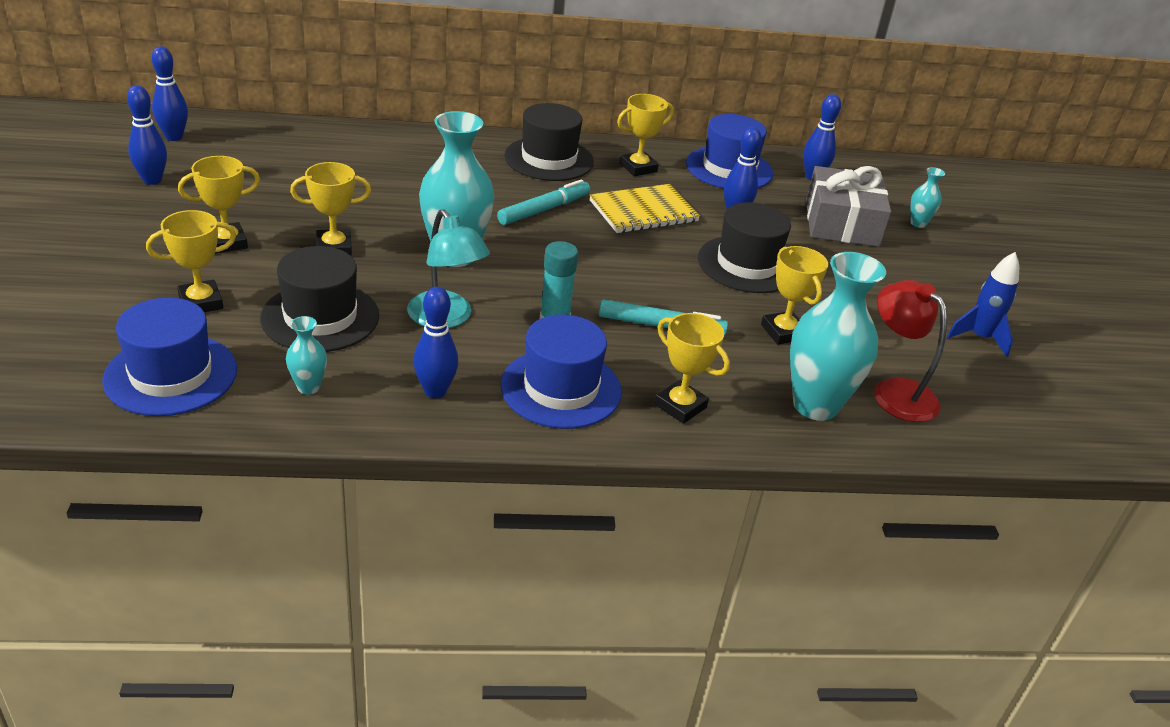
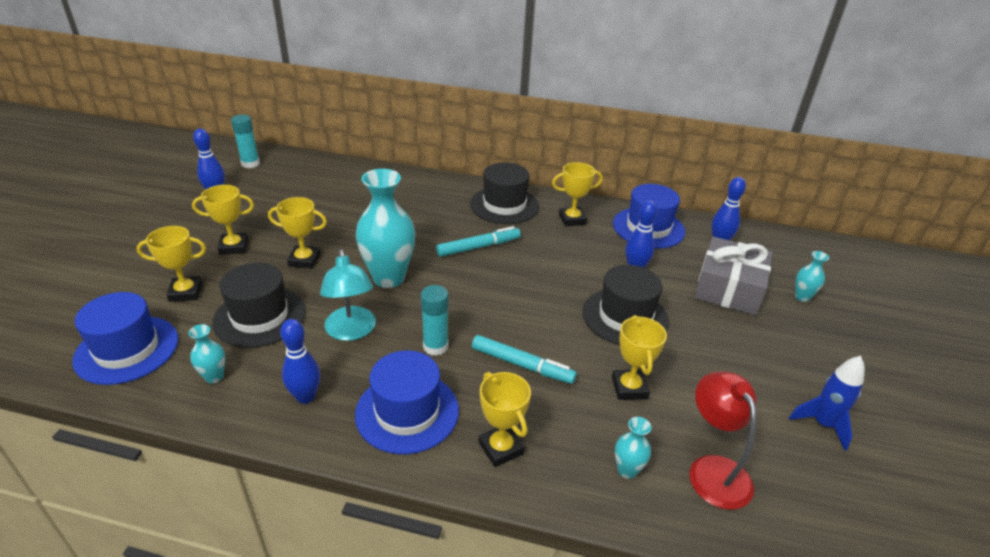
camera: 20 degrees right, 0 degrees up
(174, 137) = (250, 164): blue bowling pin -> turquoise glue stick
(643, 211) = (558, 257): yellow notebook -> none
(815, 405) = (627, 470): turquoise vase -> turquoise vase, size x0.46

